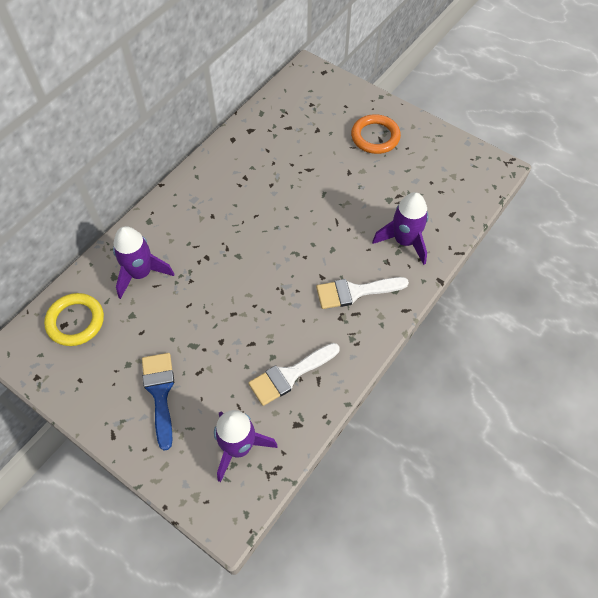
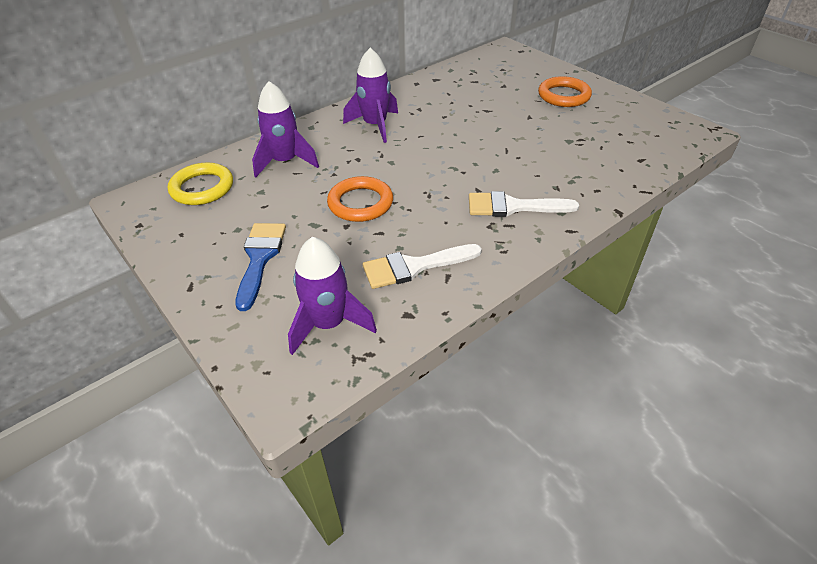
camera: 15 degrees right, 15 degrees down
(225, 312) = (360, 203): none -> orange ring
(404, 241) = (580, 174): purple rocket -> purple rocket (375, 125)

